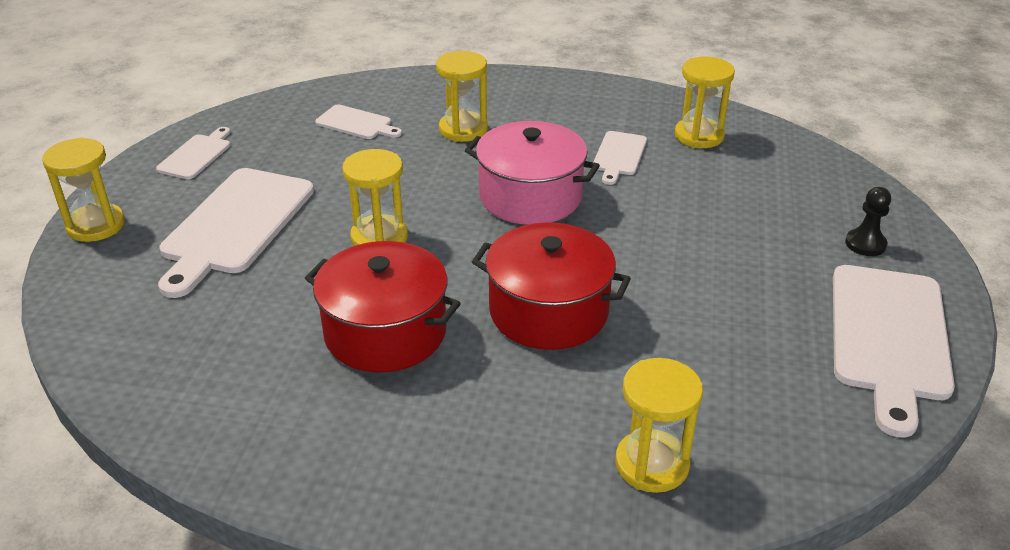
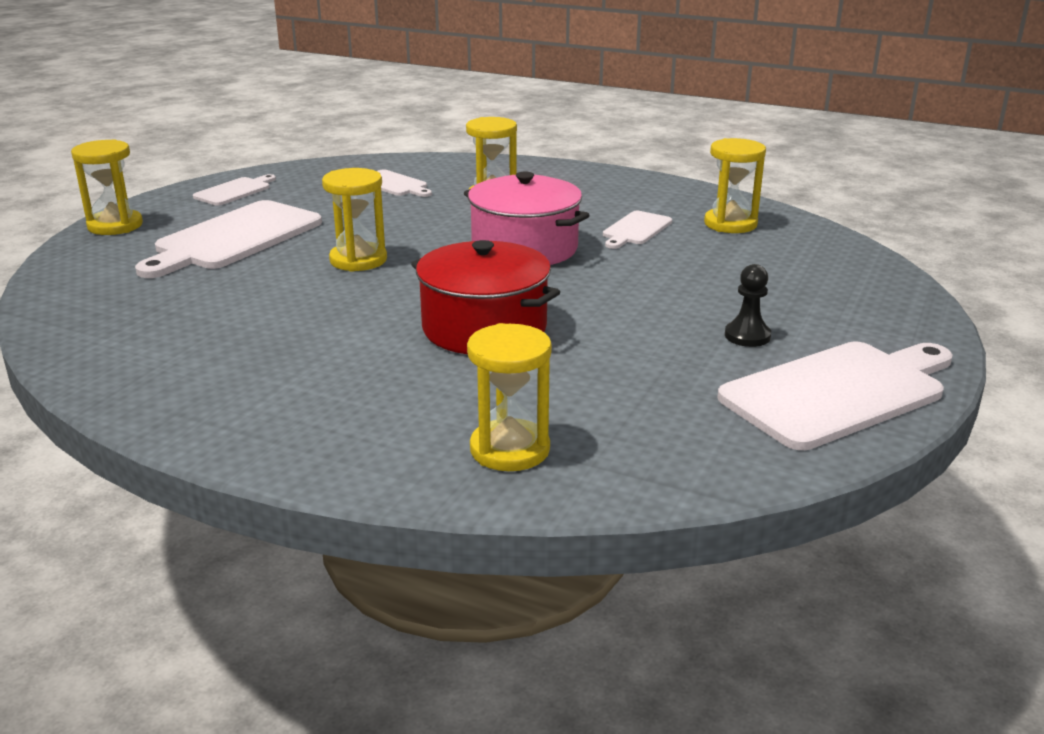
camera: 15 degrees right, 10 degrees down
(385, 332) = (316, 323): red pot -> none
(865, 244) = (861, 320): black pawn -> black pawn (747, 336)
(888, 337) = (839, 392): white cutting board -> white cutting board turned 150 degrees counterclockwise

